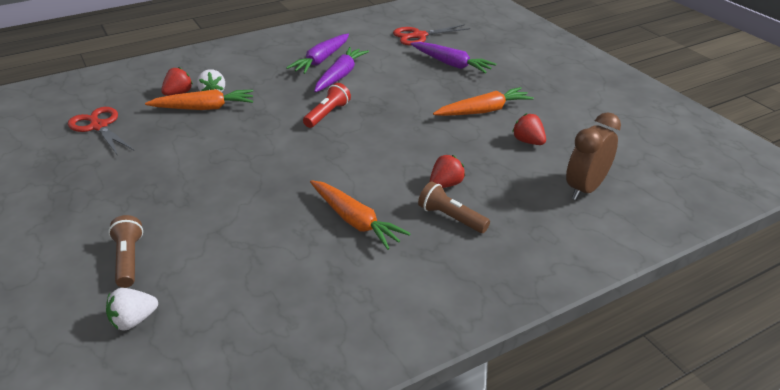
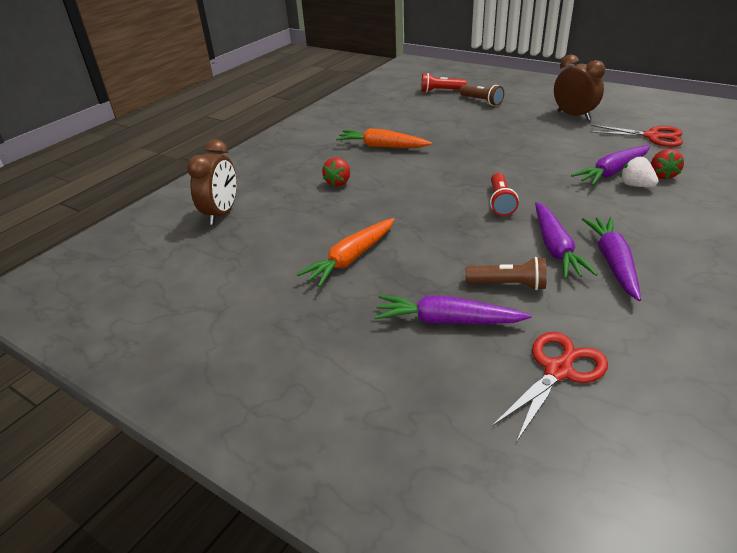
camera: 155 degrees right, 0 degrees up
(94, 181) = (573, 115): none -> brown clock
(134, 320) = (440, 91): white strawberry -> red flashlight
(204, 108) = (612, 172): orange carrot -> purple carrot
(450, 218) = (319, 165): brown flashlight -> brown flashlight (508, 284)
(528, 141) = (286, 239): red strawberry -> none

